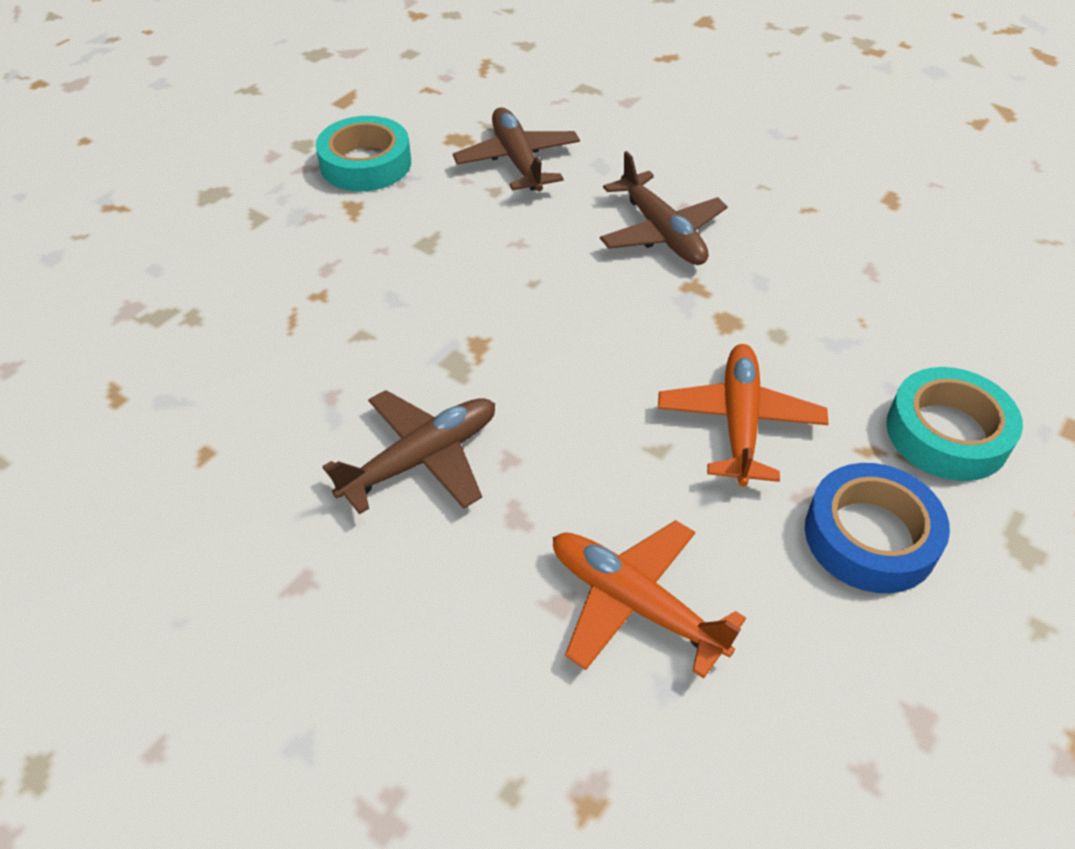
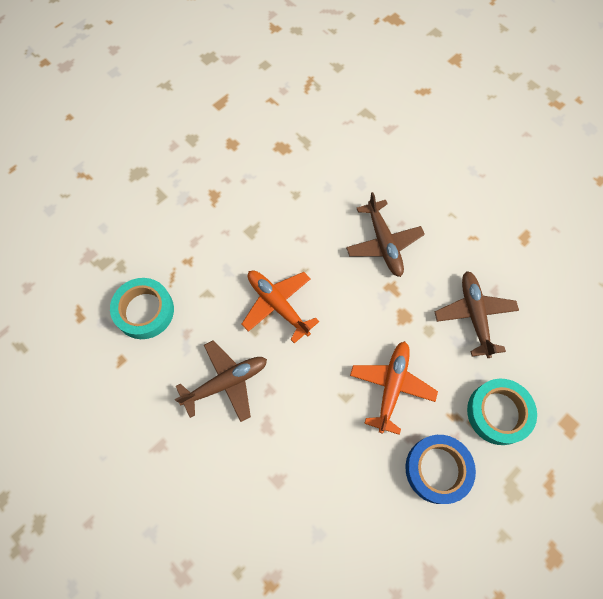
camera: 10 degrees right, 20 degrees up
(365, 164) = (225, 161): turquoise tape -> turquoise tape (144, 311)
(517, 160) = (313, 171): brown plane -> brown plane (474, 315)
(634, 603) = (312, 487): orange plane -> orange plane (277, 305)

